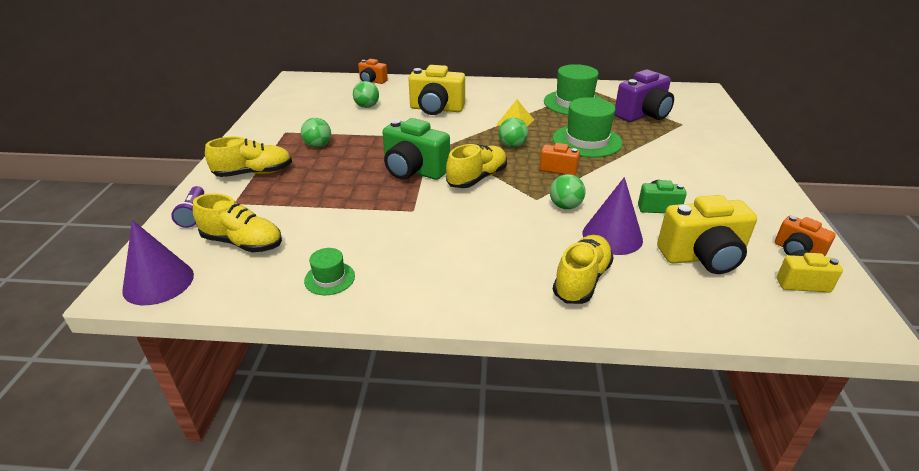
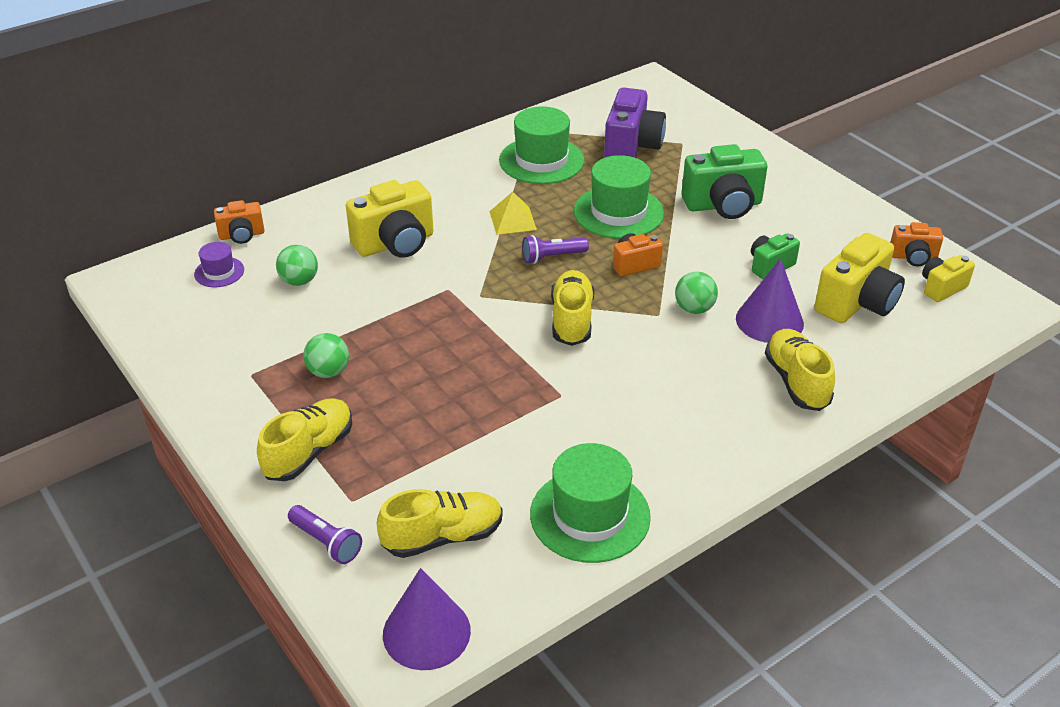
camera: 40 degrees left, 5 degrees up
(329, 278) = (590, 515): green hat -> green hat, size x1.96
(339, 90) = (219, 272): none -> purple hat
(414, 171) = (493, 346): green camera -> green camera (723, 205)
(512, 146) = (552, 257): green ball -> purple flashlight

